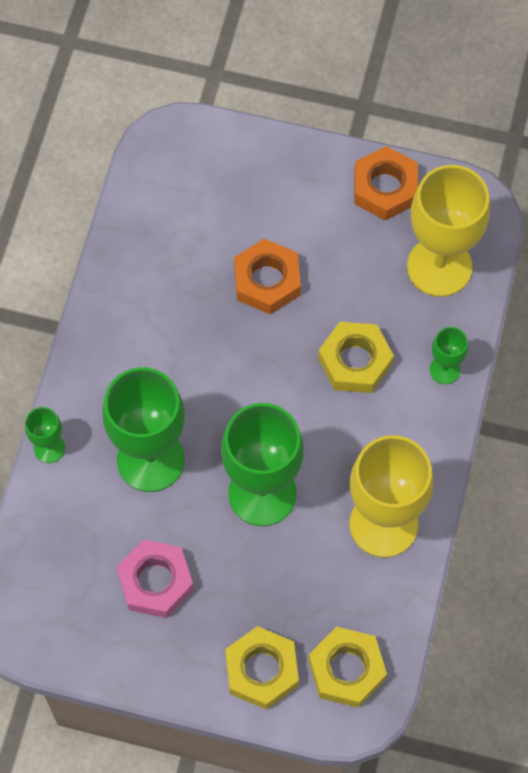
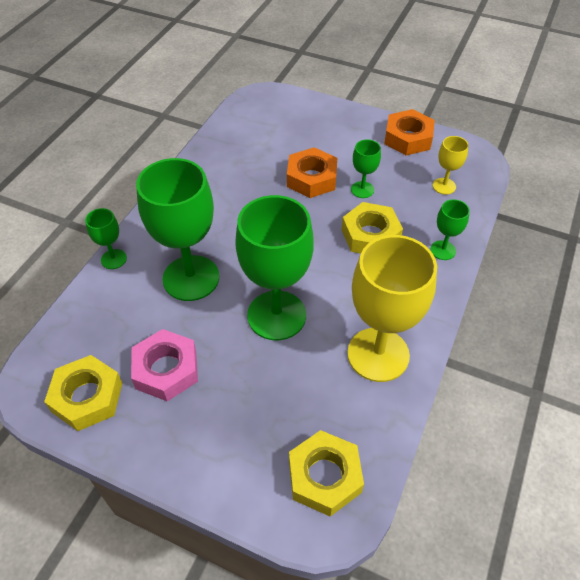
camera: 10 degrees right, 15 degrees down
(261, 670) = (242, 463): yellow nut -> yellow nut (87, 397)
(335, 289) = (362, 190): none -> green goblet
(439, 267) = (444, 186): yellow goblet -> yellow goblet, size x0.46

